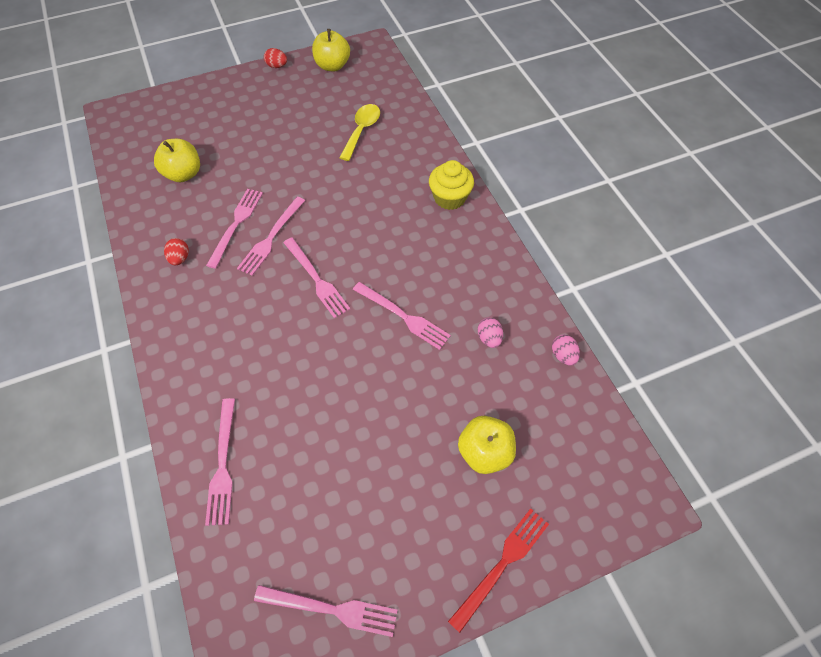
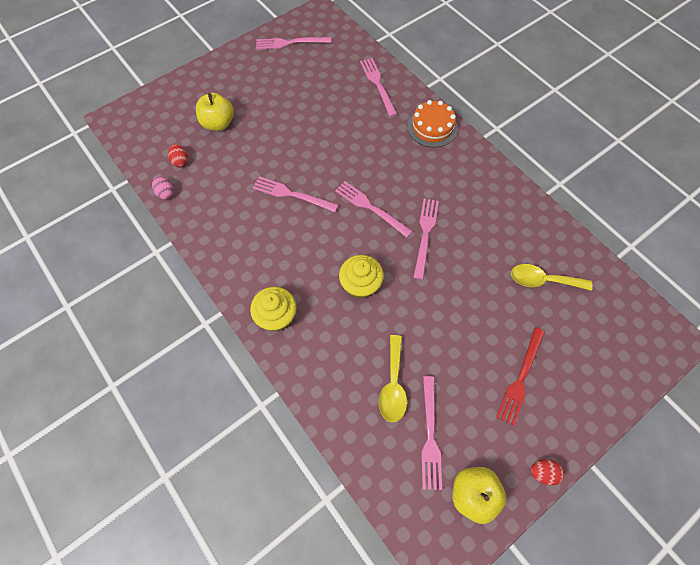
camera: 165 degrees right, 5 degrees up
(180, 258) = (489, 199): red egg -> red egg (180, 161)
(184, 174) = (542, 280): yellow apple -> yellow spoon
(186, 368) = (432, 127): none -> orange cake
(236, 224) = (462, 240): pink fork -> pink fork (430, 436)
(359, 207) = (360, 285): none -> yellow cupcake
(489, 338) = (223, 193): pink egg -> none
(502, 564) = (202, 76): red fork -> red fork (520, 378)

